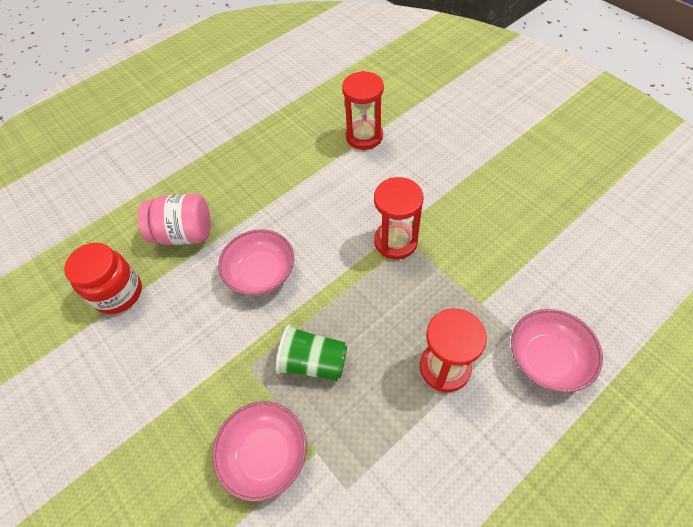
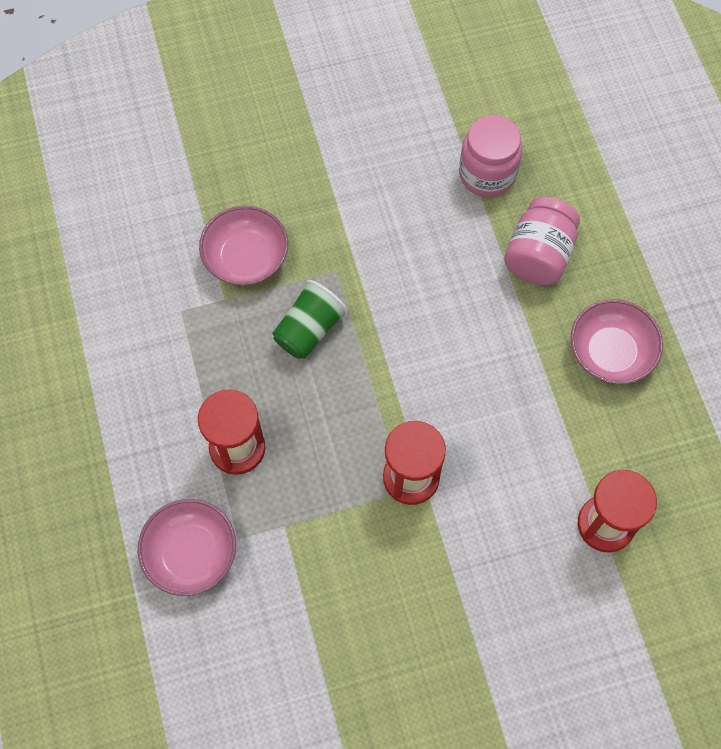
camera: 110 degrees right, 10 degrees up
(118, 293) = (487, 174): red jar -> pink jar
(261, 273) = (441, 317): pink bowl -> pink bowl (610, 352)

